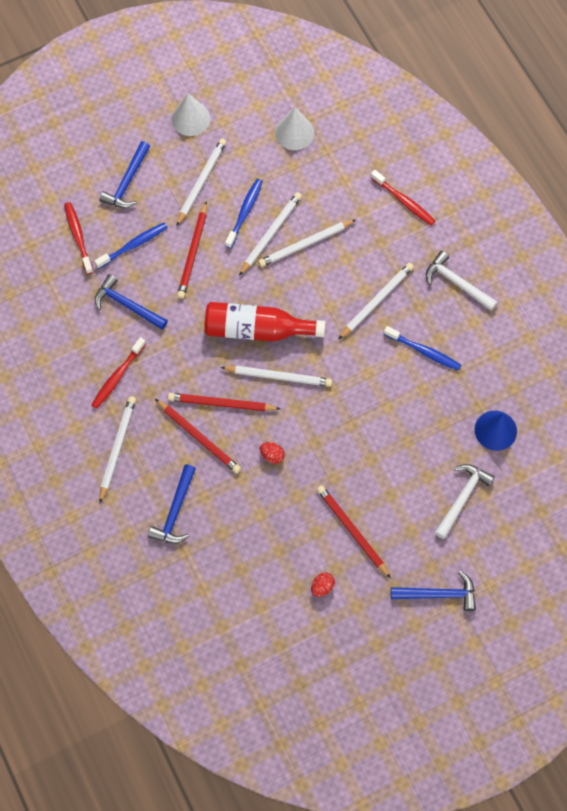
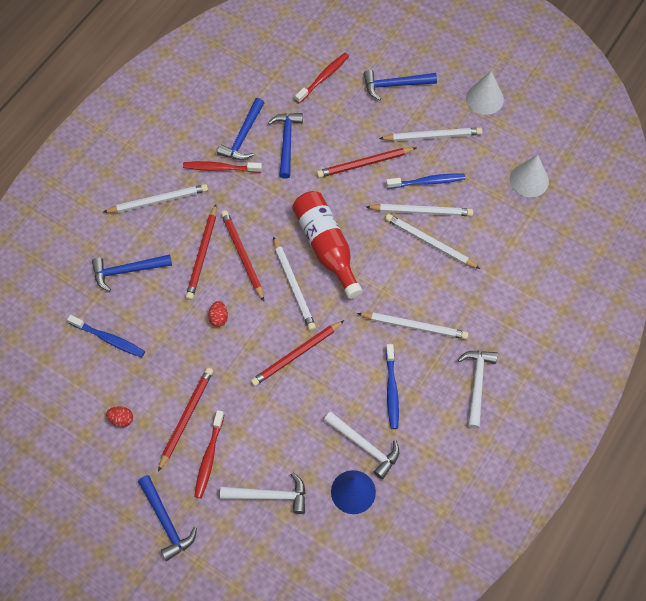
camera: 60 degrees right, 5 degrees down
(96, 339) = (243, 136): none -> blue hammer
(133, 245) = (342, 118): blue toothbrush -> blue toothbrush (108, 339)
(346, 409) = (296, 354): none -> red pencil
(404, 201) = (526, 299): red toothbrush -> red toothbrush (209, 457)
(461, 400) = (364, 446): none -> white hammer

